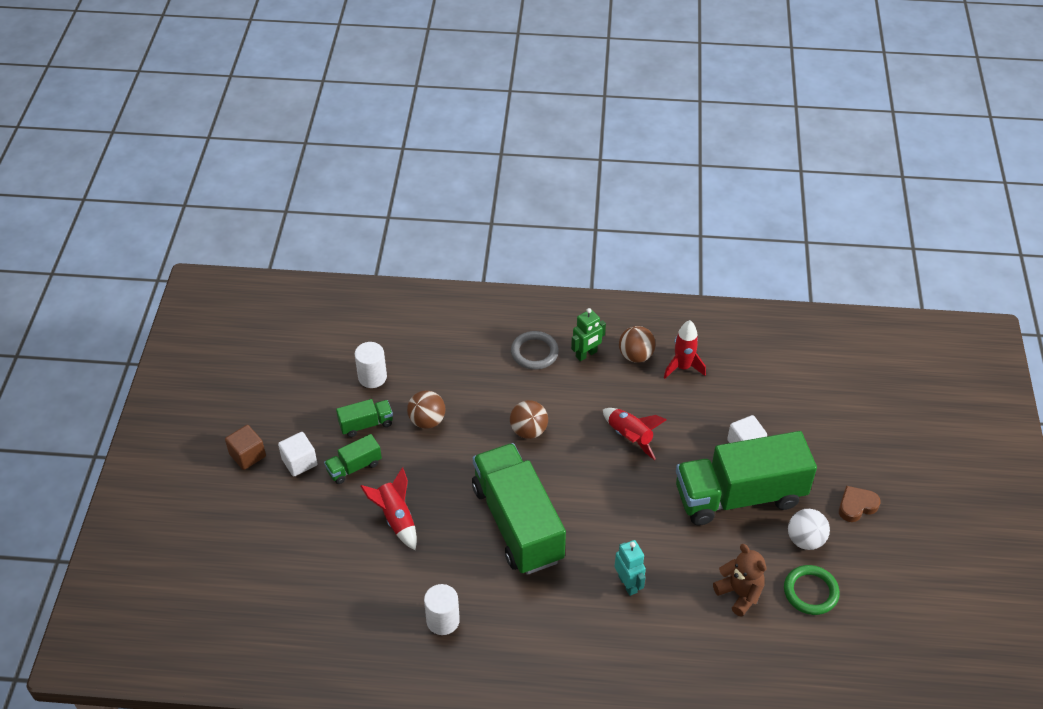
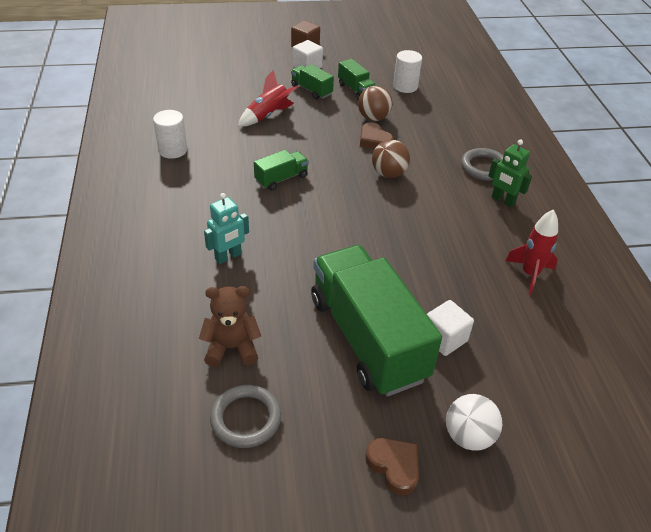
camera: 75 degrees right, 5 degrees down
(469, 429) = (374, 140): none -> brown heart
(517, 523) = (281, 179): green truck -> green truck, size x0.43
(630, 437) = (412, 241): red rocket -> none
(635, 355) = (523, 235): brown ball -> none
(739, 593) = (232, 348): brown teddy bear -> brown teddy bear turned 135 degrees counterclockwise
(805, 540) = (322, 408): white ball -> white ball (468, 436)
(810, 592) = (246, 418): green ring -> grey ring

